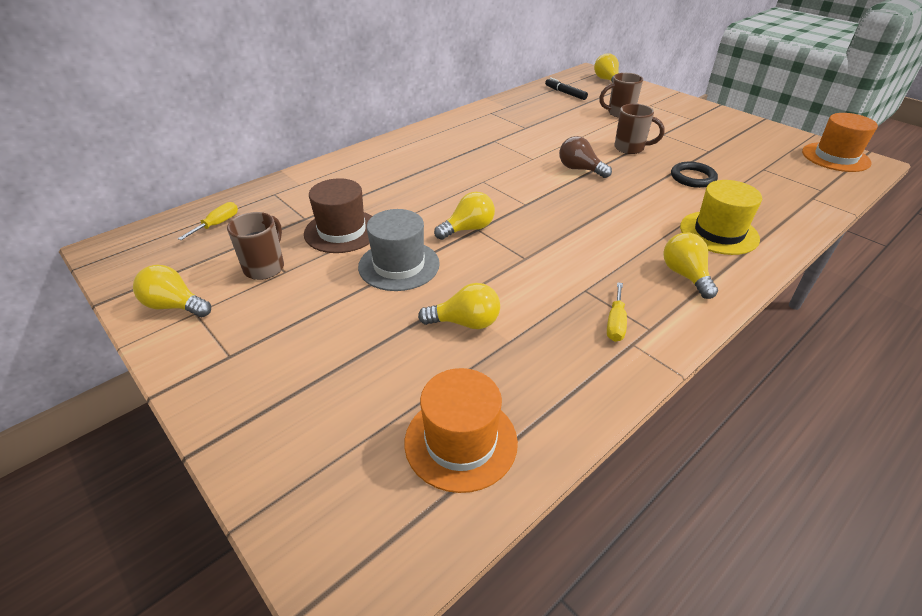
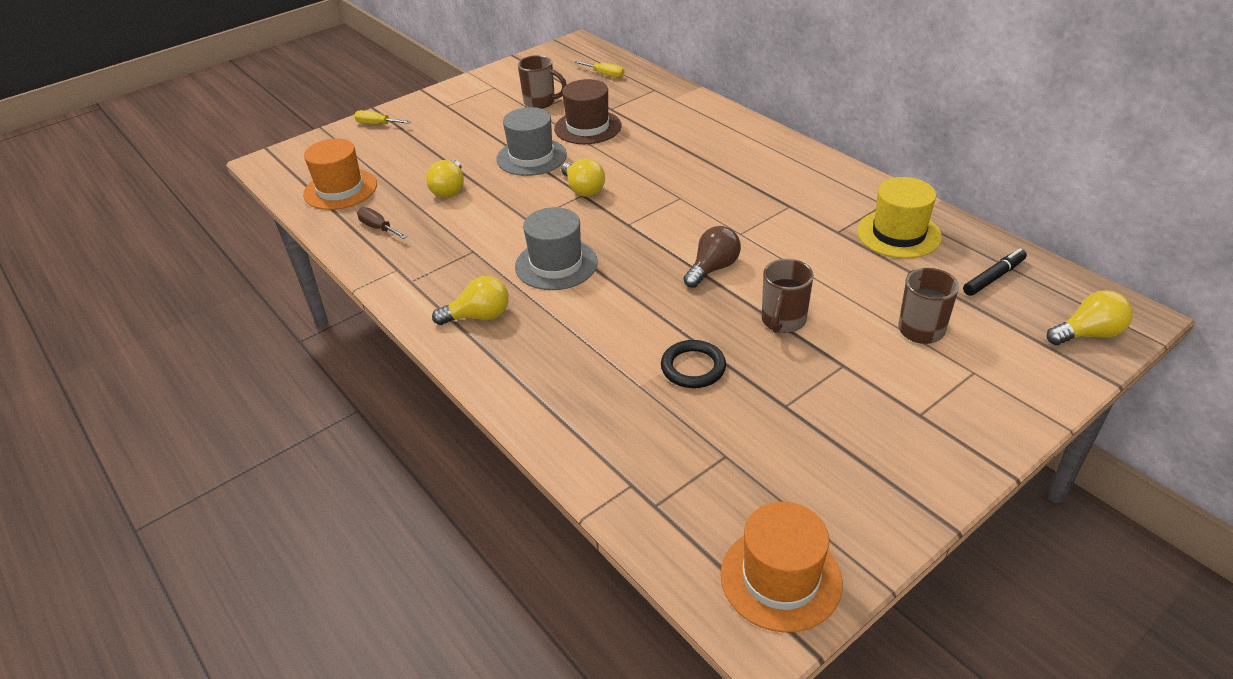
camera: 95 degrees right, 0 degrees up
(175, 306) = (503, 79): yellow light bulb -> none
(555, 376) = (378, 228): none -> brown screwdriver
(594, 238) = (556, 264): none -> grey hat
(615, 323) = (424, 263): yellow screwdriver -> yellow screwdriver (377, 124)
(719, 232) = (552, 360): yellow hat -> yellow hat (898, 234)

